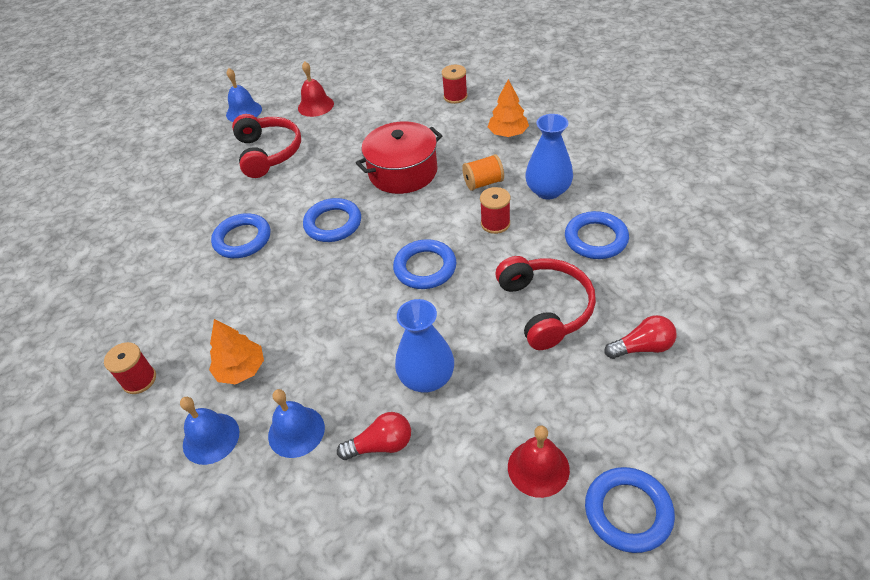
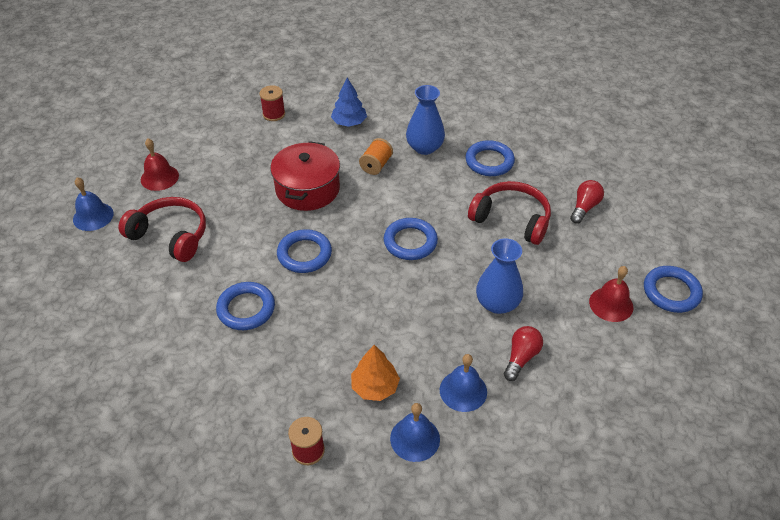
camera: 50 degrees left, 0 degrees up
(495, 223) = (418, 187): red spool -> none
(508, 133) = (349, 122): orange tree -> blue tree

